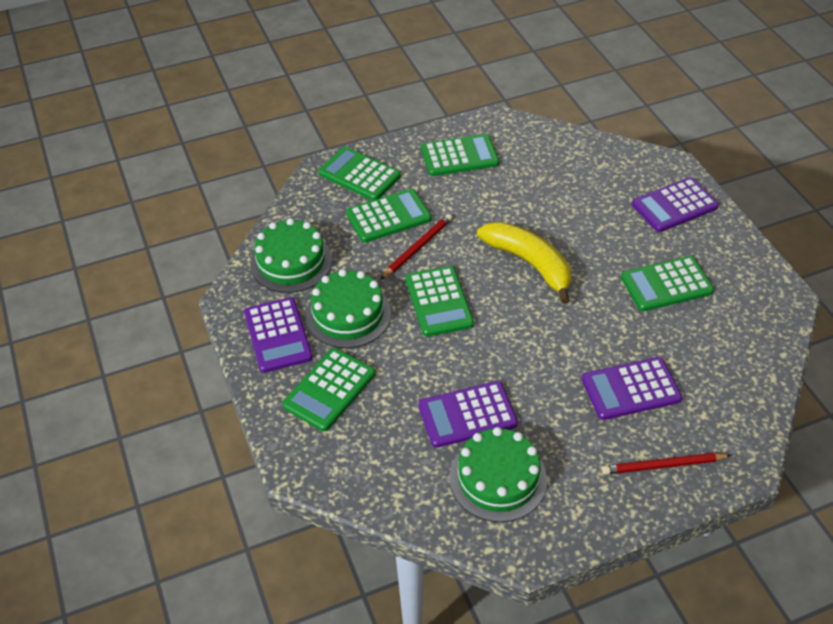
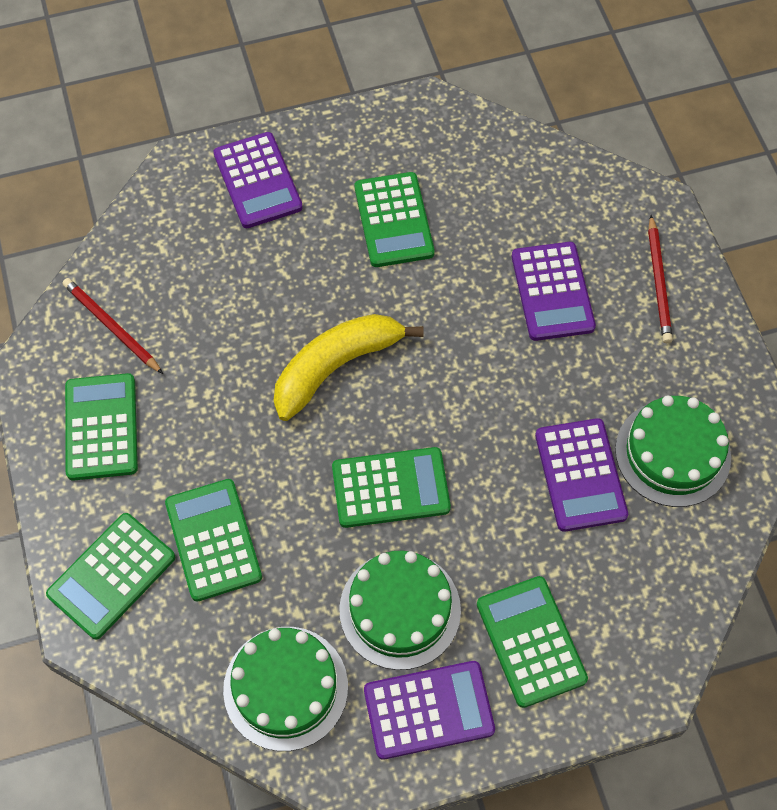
camera: 85 degrees left, 15 degrees up
(329, 390) = (530, 641): green calculator -> green calculator turned 150 degrees counterclockwise
(417, 248) = (284, 505): red pencil -> red pencil (111, 327)

